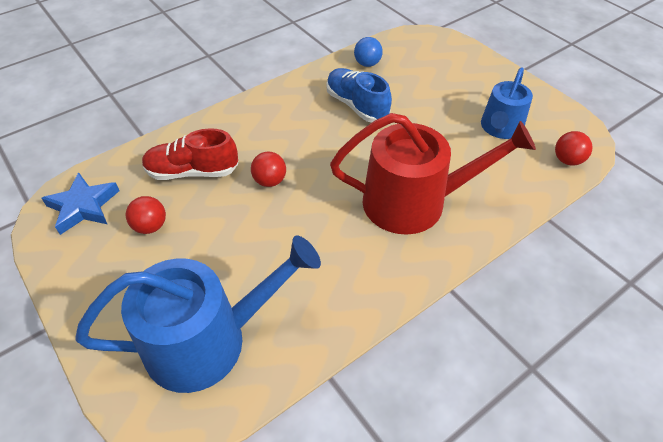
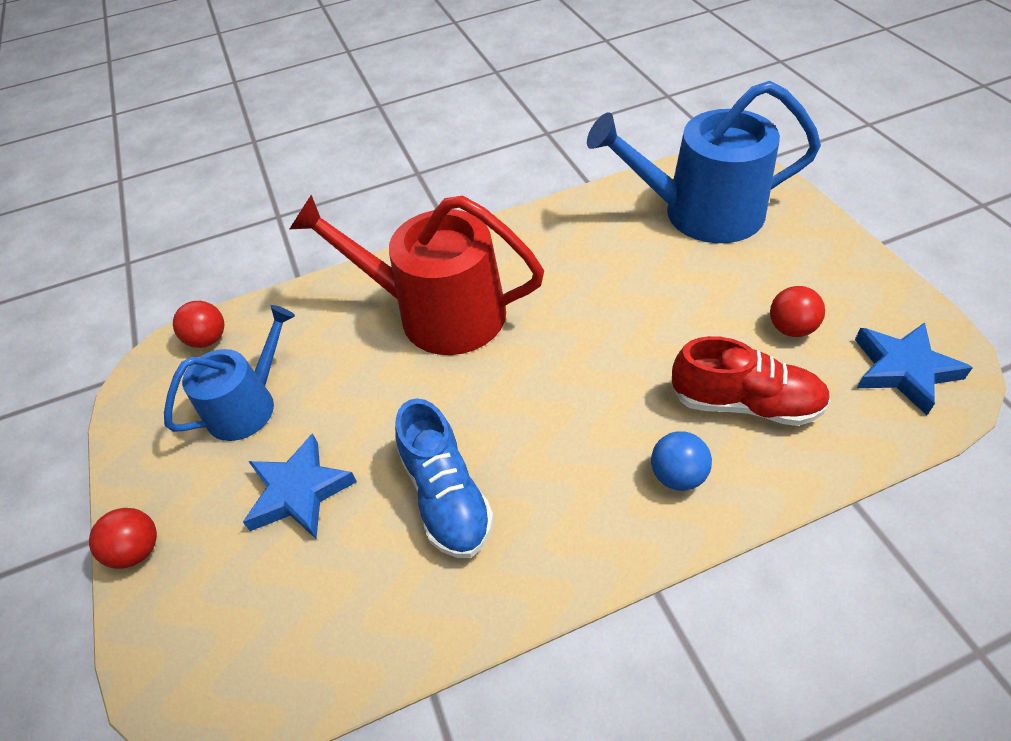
camera: 160 degrees left, 0 degrees up
(270, 181) = (624, 369): red ball -> red ball (138, 550)
(367, 64) = (375, 620): blue ball -> blue ball (677, 475)
(435, 96) = (299, 492): none -> blue star

